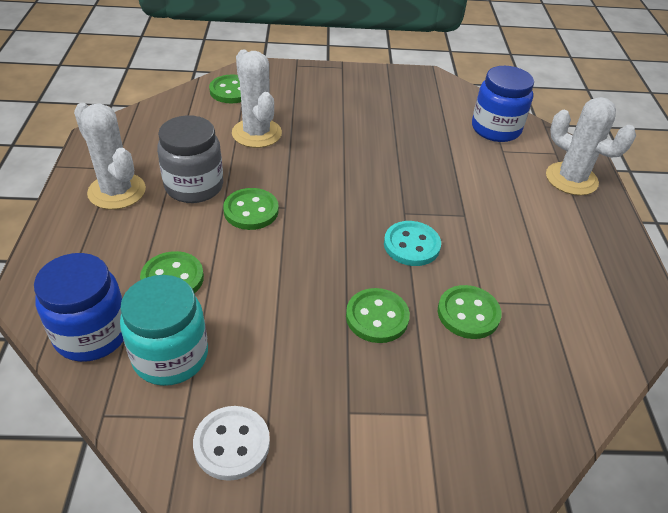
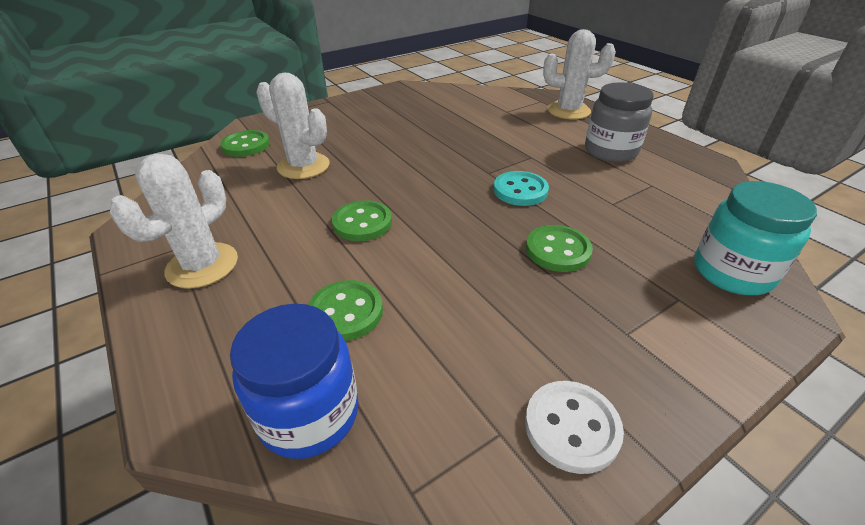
camera: 30 degrees left, 5 degrees down
(117, 191) = (202, 265): white cactus -> white cactus turned 75 degrees counterclockwise
(170, 356) = (421, 383): turquoise jar -> turquoise jar (732, 272)
(194, 186) = (285, 227): grey jar -> grey jar (610, 151)
(468, 313) = (614, 215): green button -> none
(495, 129) = (486, 101): blue jar -> none

